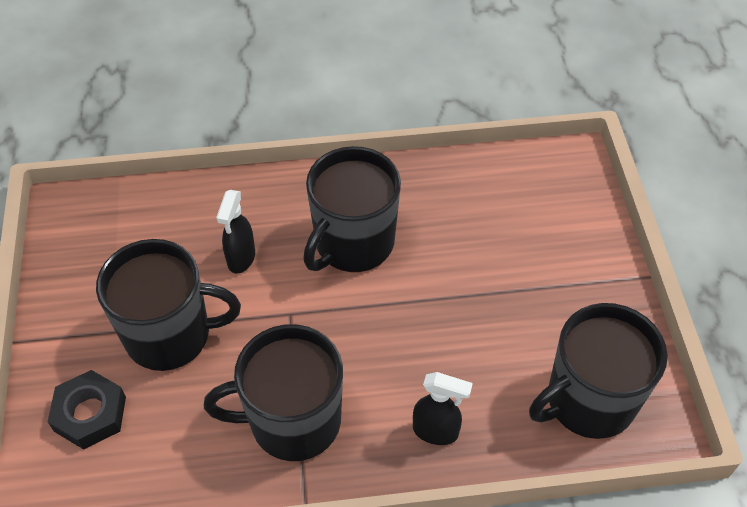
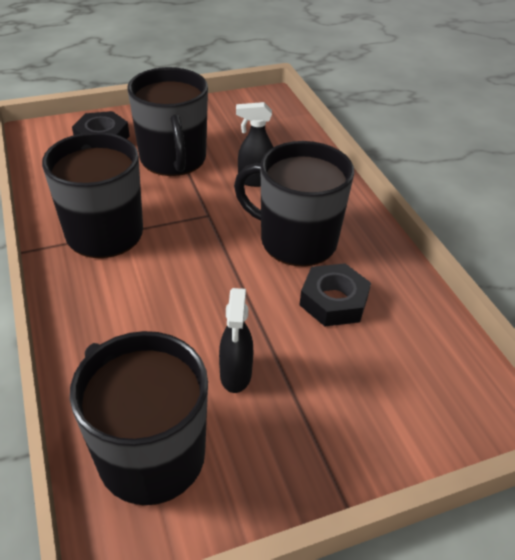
camera: 75 degrees right, 10 degrees down
(436, 431) = (100, 323): black spray bottle -> black spray bottle (235, 375)
(442, 233) = (333, 301): none -> black nut

